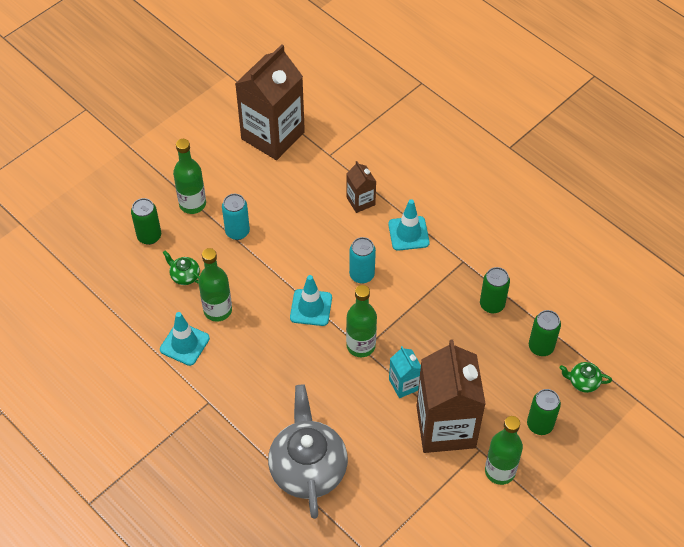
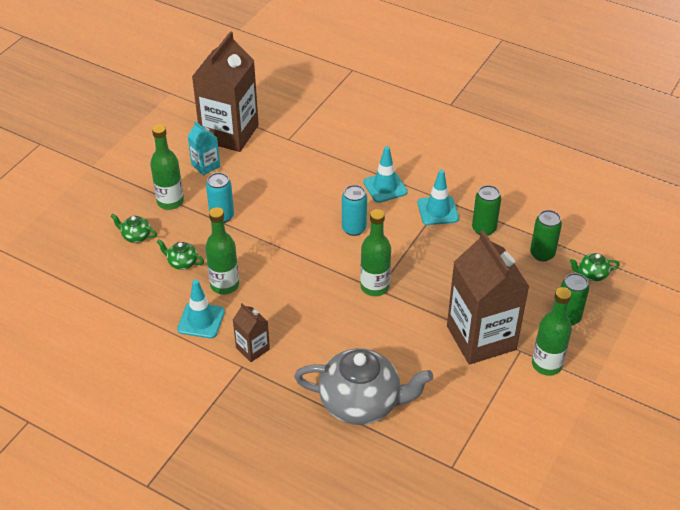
camera: 15 degrees left, 10 degrees down
(149, 236) = (136, 236): green can -> green teapot
(308, 468) = (361, 402): grey teapot -> grey teapot turned 120 degrees clockwise
(311, 307) = (315, 265): turquoise traffic cone -> turquoise traffic cone (438, 210)
(360, 201) = (331, 170): brown carton -> brown carton (252, 348)
(404, 384) = (428, 310): turquoise carton -> turquoise carton (205, 165)

